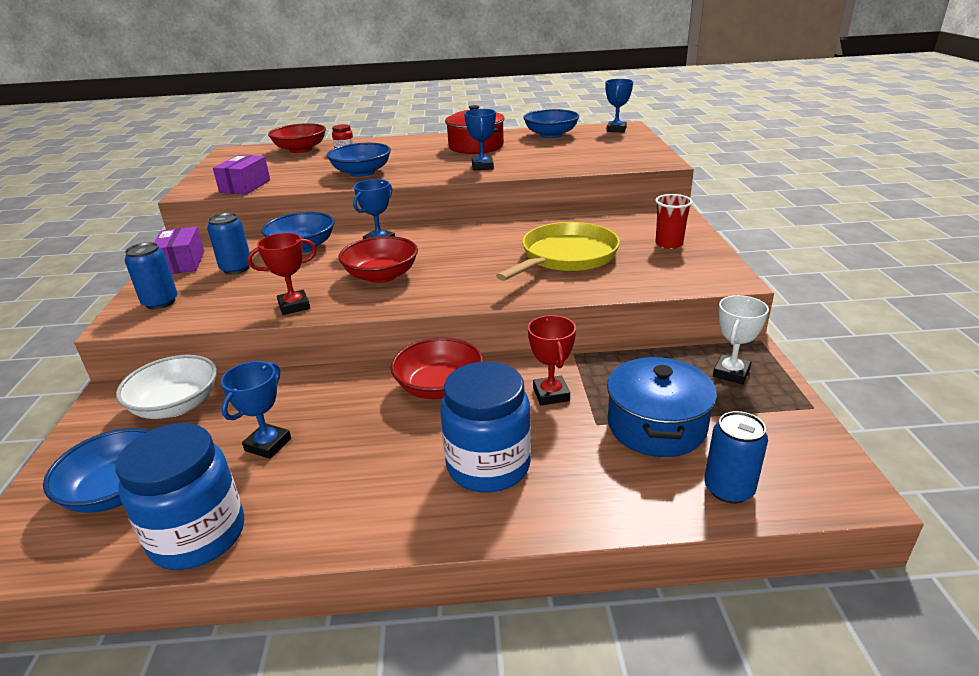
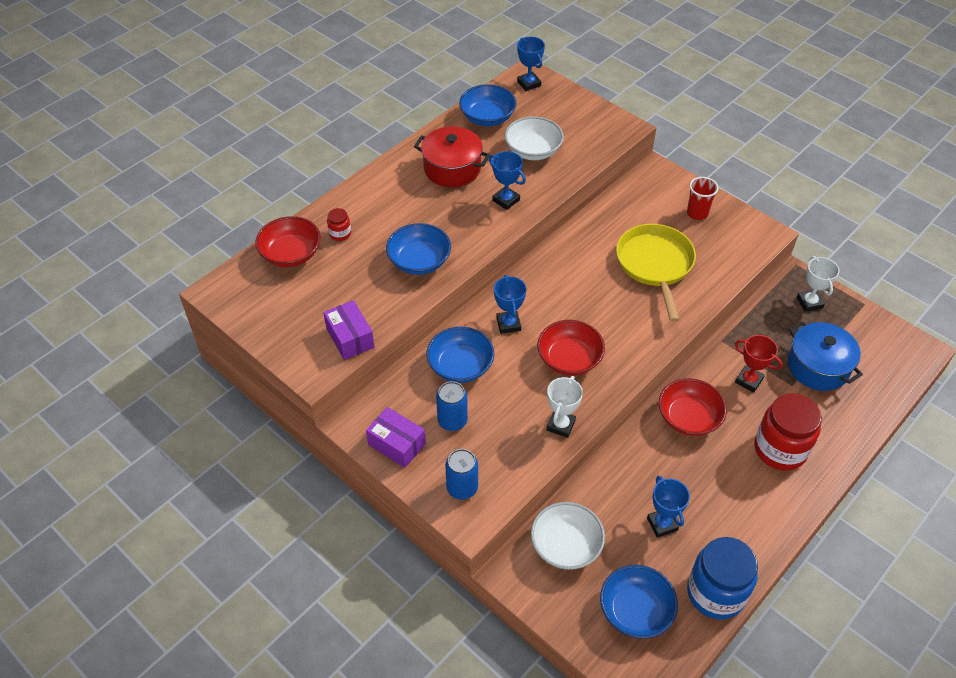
camera: 45 degrees left, 20 degrees up
(294, 306) = (560, 425): red trophy -> white trophy
(488, 466) = (780, 449): blue jar -> red jar
(554, 153) = (533, 150): none -> white bowl
(728, 489) = (882, 384): blue can -> none

